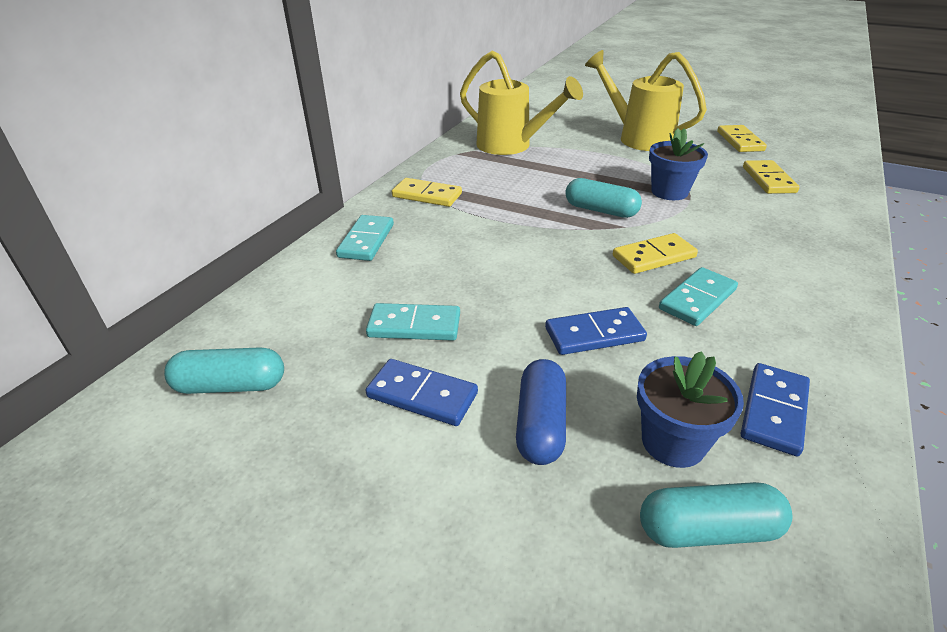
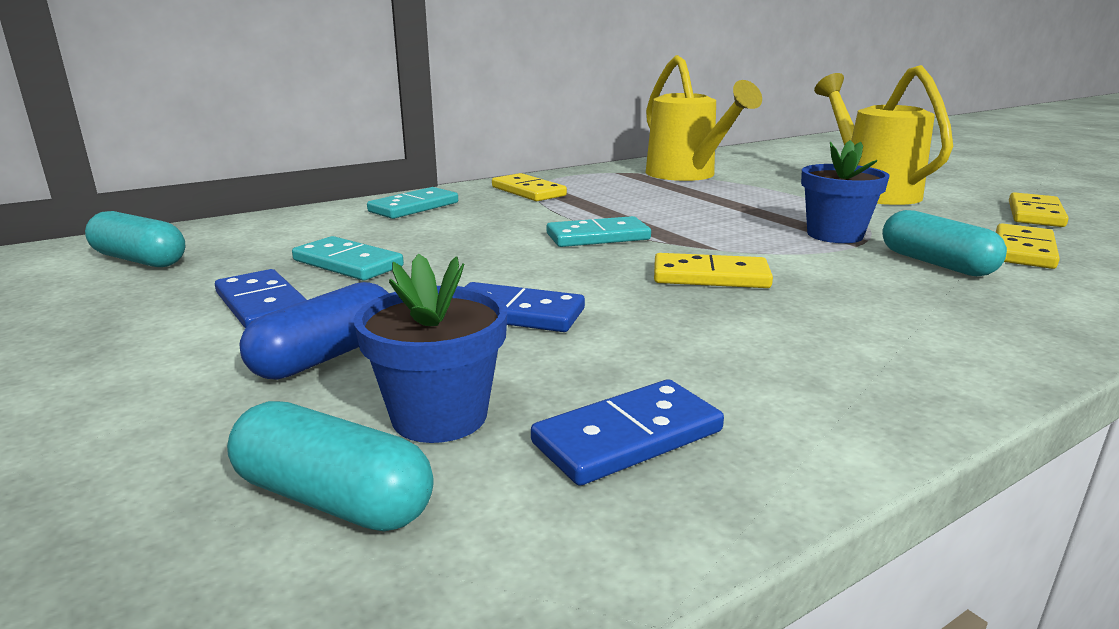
camera: 30 degrees right, 15 degrees down
(600, 210) = (708, 232): turquoise capsule -> turquoise capsule (936, 263)
(697, 299) = (705, 320): turquoise domino -> turquoise domino (598, 237)

